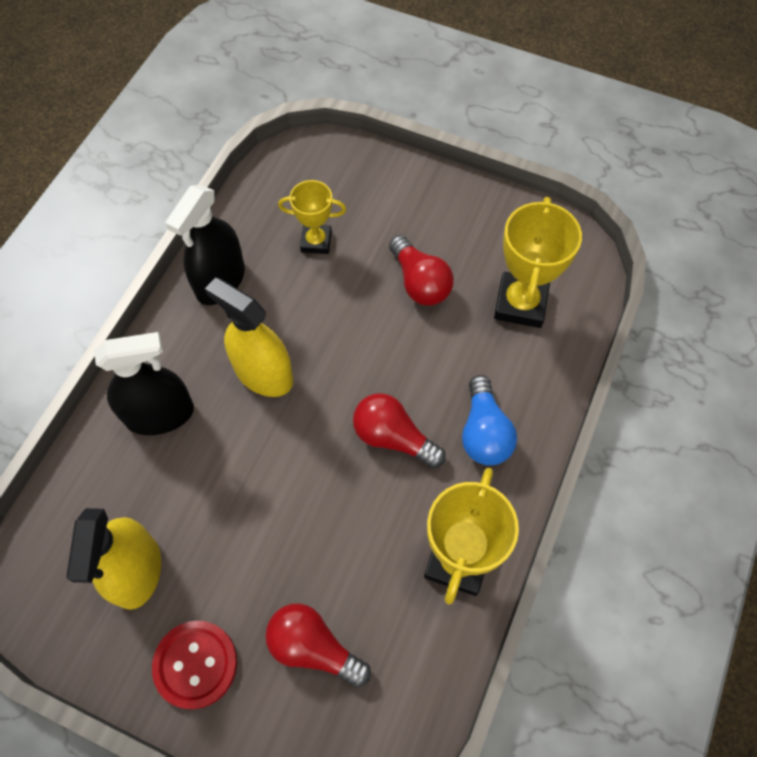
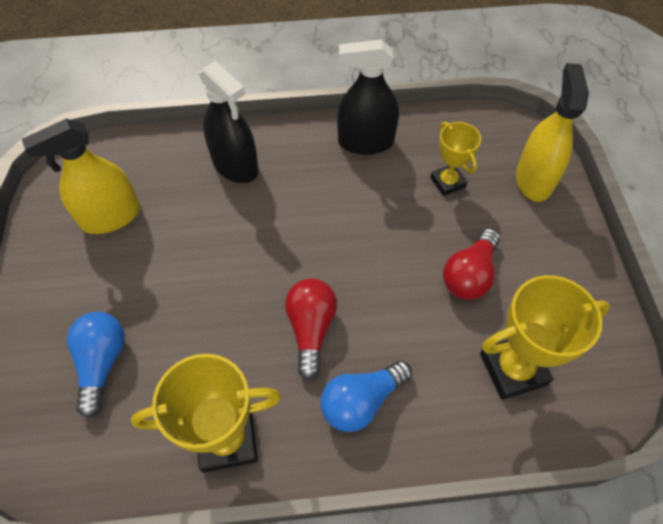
camera: 60 degrees right, 5 degrees down
(195, 664) = (57, 290): red button -> none
(263, 374) = (308, 209): yellow spray bottle -> yellow spray bottle (534, 180)
(314, 647) = (102, 363): red light bulb -> blue light bulb

